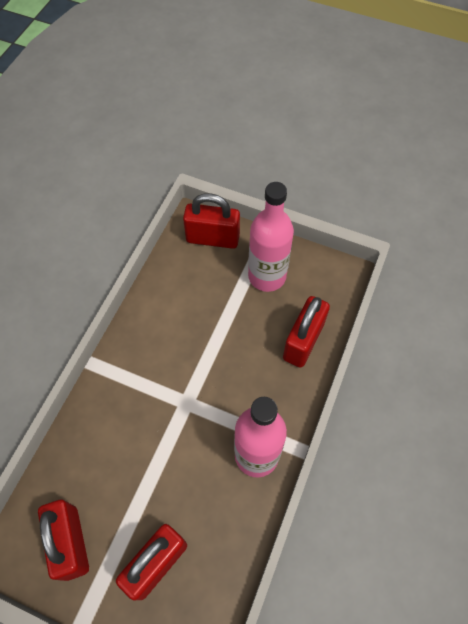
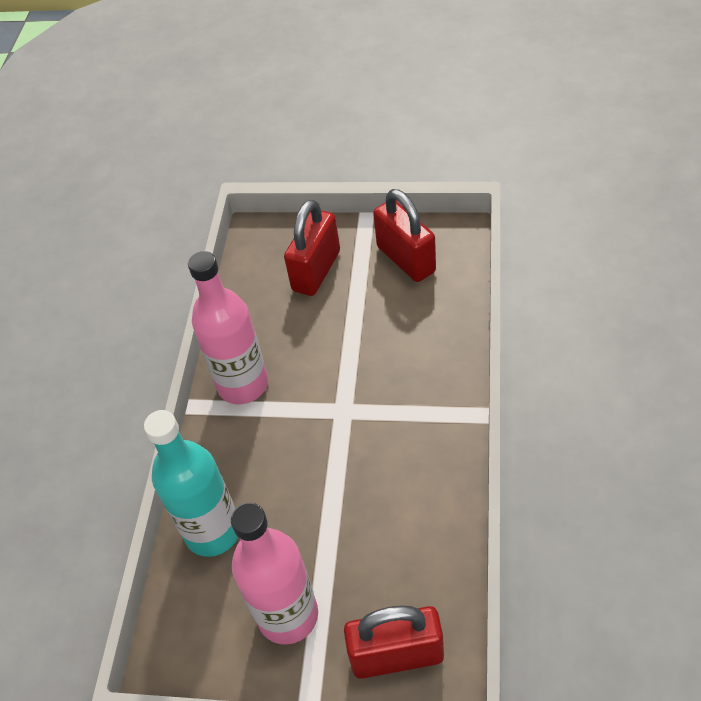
camera: 170 degrees right, 10 degrees down
(303, 341) = (213, 531): red padlock -> turquoise bottle

